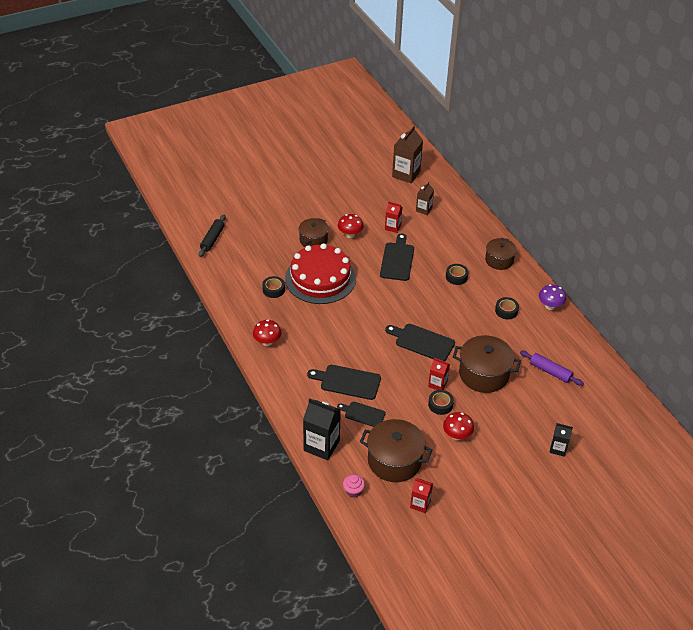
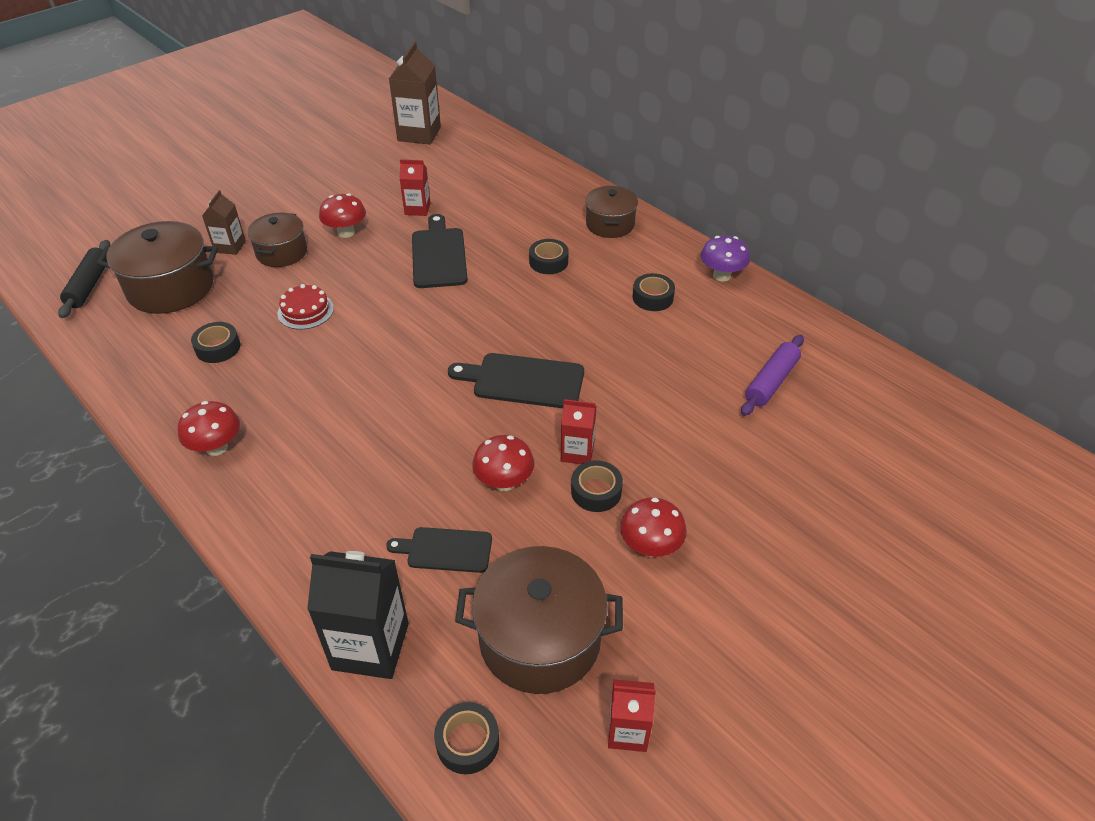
camera: 15 degrees left, 0 degrees up
(320, 278) = (305, 311): red cake -> red cake, size x0.42
(347, 382) = (398, 489): black cutting board -> none
(353, 491) = (467, 742): pink cupcake -> black tape
(398, 390) = (504, 482): none -> red mushroom
(424, 209) = (462, 175): brown carton -> brown carton (230, 246)
(484, 374) = (656, 413): brown pot -> brown pot (171, 288)
(550, 371) = (771, 382): purple rolling pin -> purple rolling pin turned 75 degrees counterclockwise
(558, 448) = (853, 523): black carton -> none

